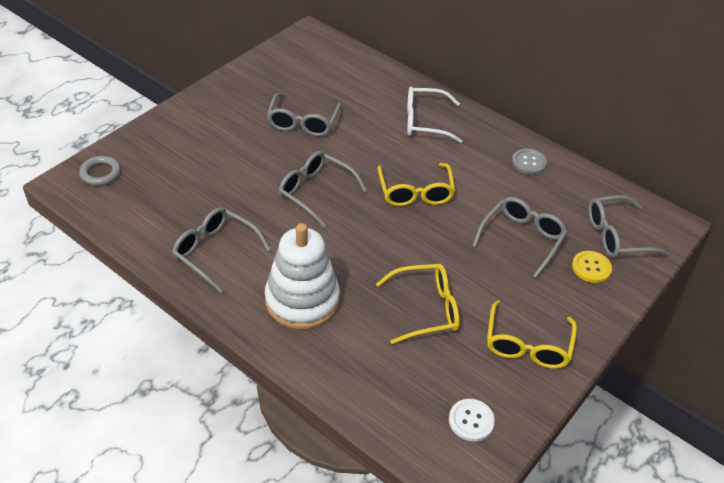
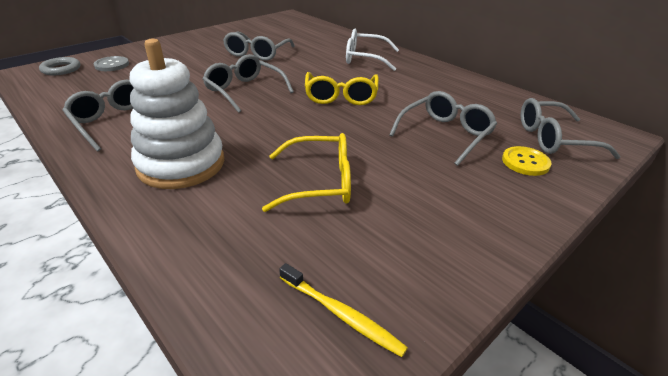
camera: 10 degrees right, 10 degrees down
(471, 421) = (341, 314): white button -> yellow toothbrush
(527, 345) = (440, 229): yellow glasses -> none
(529, 162) = (458, 85): grey button -> grey button (112, 65)

